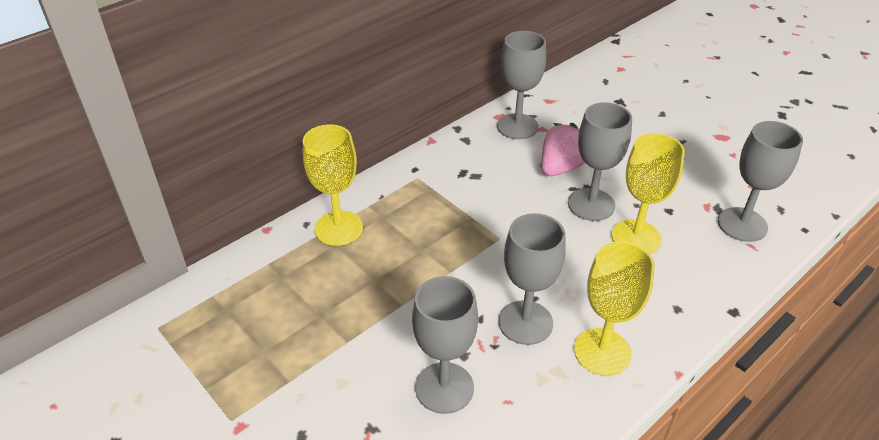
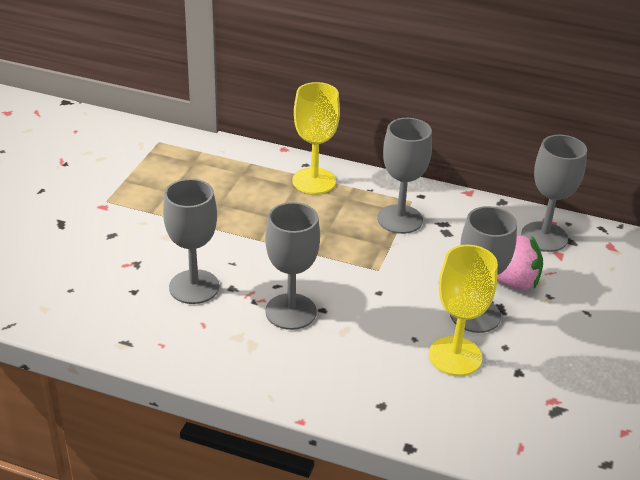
camera: 60 degrees right, 5 degrees down
(602, 352) = (291, 366): yellow goblet -> none
(742, 224) = (548, 434): grey goblet -> grey goblet (400, 219)

